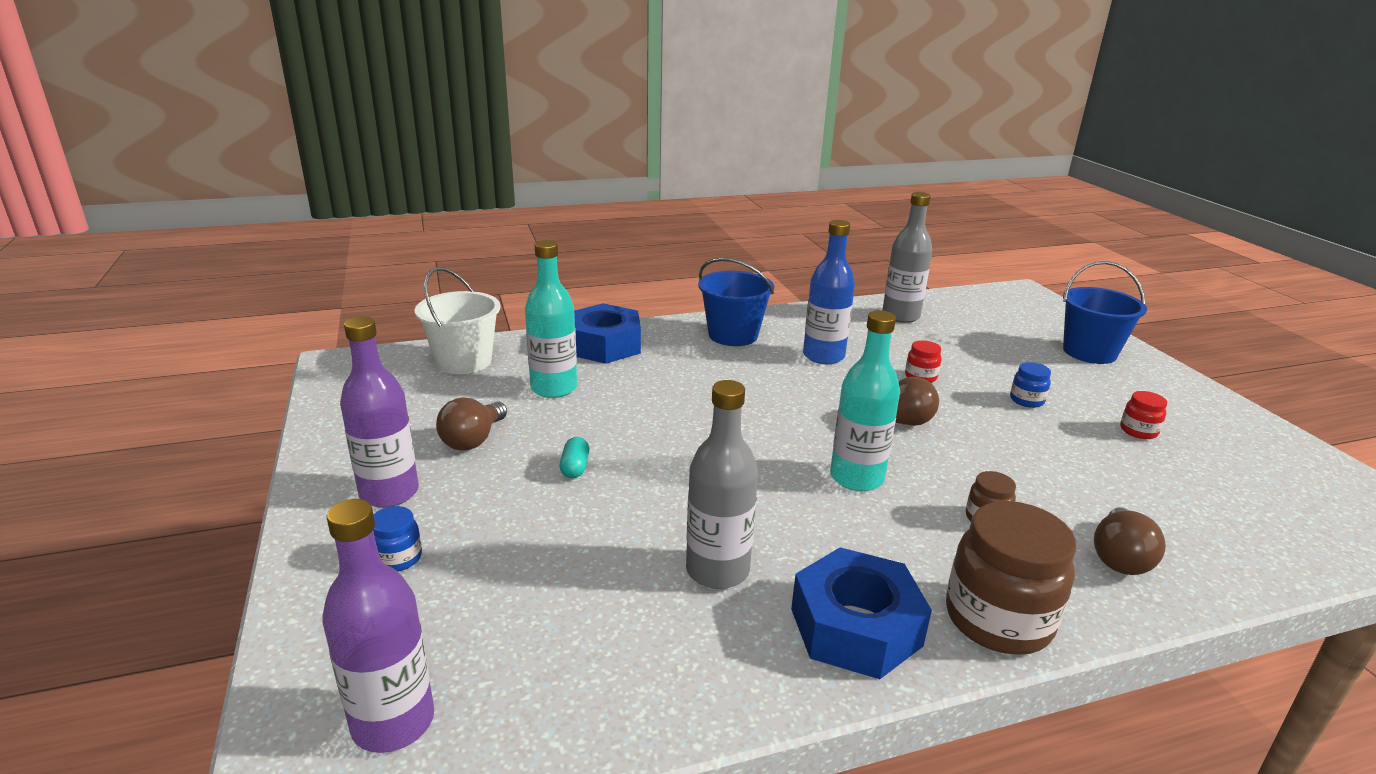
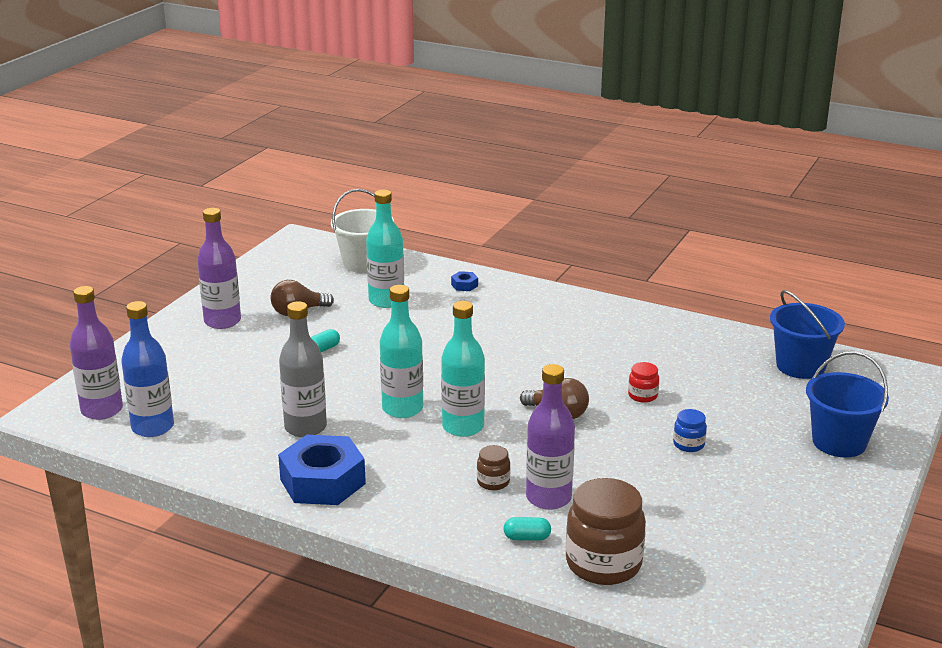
camera: 45 degrees right, 0 degrees up
(398, 558) = (185, 352): blue jar -> none
(604, 345) = (464, 285): blue nut -> blue nut, size x0.40
(733, 335) = (565, 312): blue bucket -> blue bucket (800, 366)
(771, 490) = (402, 409): none -> turquoise bottle
(823, 356) = (600, 352): blue bottle -> blue bottle (153, 427)
(900, 316) = (733, 350): grey bottle -> none
(998, 620) = (395, 518): brown jar -> brown jar (603, 564)
(1050, 506) = (548, 498): none -> purple bottle
(1119, 558) = (527, 537): brown light bulb -> turquoise capsule
(1138, 431) = (727, 500): red jar -> none

